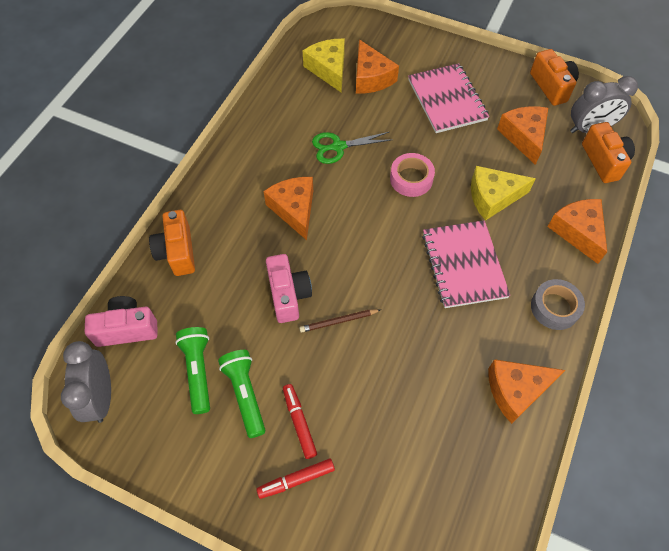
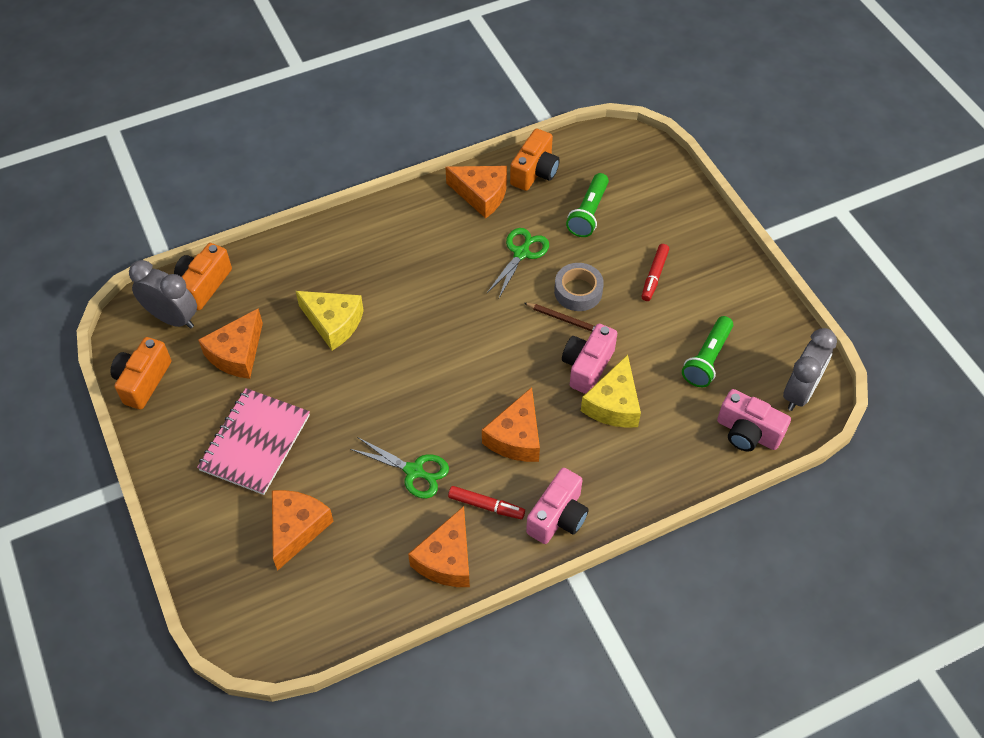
camera: 140 degrees left, 5 degrees down
(177, 252) = (657, 473): orange camera -> orange camera (535, 172)
(224, 180) = (558, 517): none -> pink camera
(245, 394) = (681, 319): green flashlight -> green flashlight (588, 213)
(296, 480) = (684, 246): red marker -> red marker (486, 506)
(328, 69) = (328, 576): yellow cheese -> yellow cheese (614, 404)
(411, 179) = (382, 389): pink tape -> none
(426, 357) = (521, 253): none -> green scissors
(463, 265) = (422, 291): pink notebook -> none
(554, 307) = (391, 219): grey tape -> grey tape (578, 291)
(577, 232) = (304, 252): orange cheese -> orange cheese (447, 559)

